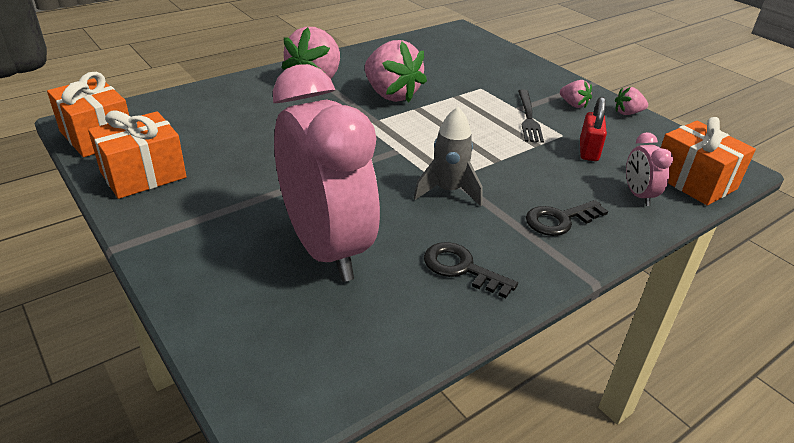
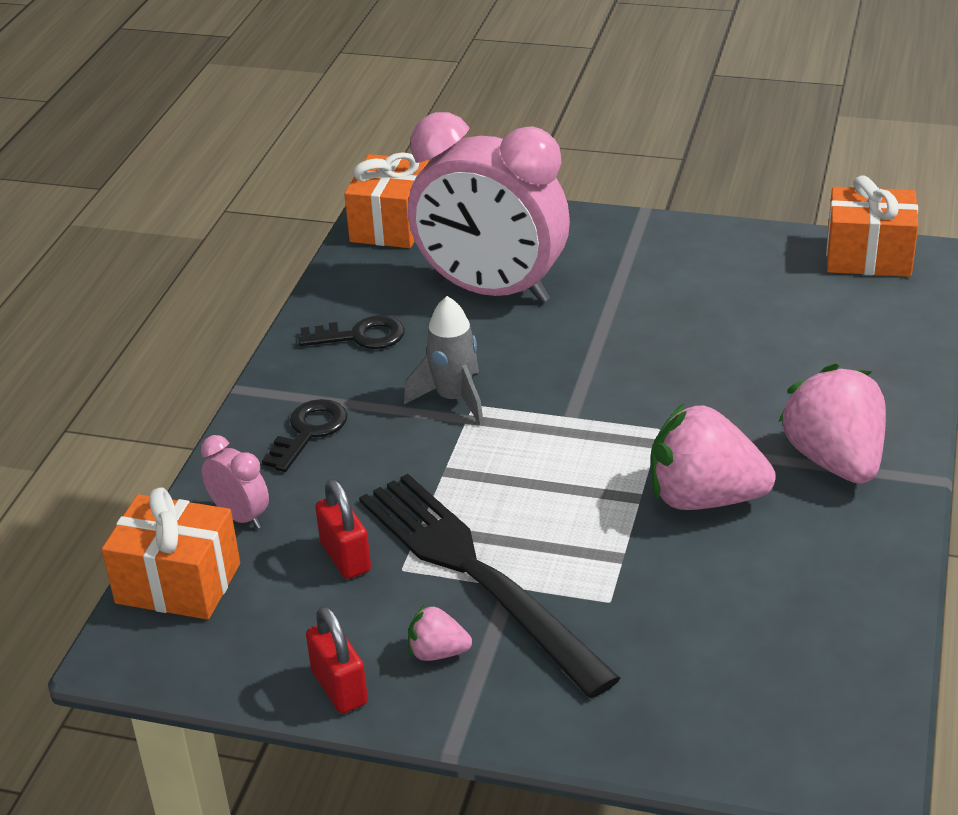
camera: 145 degrees right, 0 degrees up
(143, 175) = (746, 255): orange gift -> orange gift (391, 225)
(528, 118) = (477, 574): black fork -> black fork, size x1.97
(627, 113) = (339, 687): pink strawberry -> red padlock

